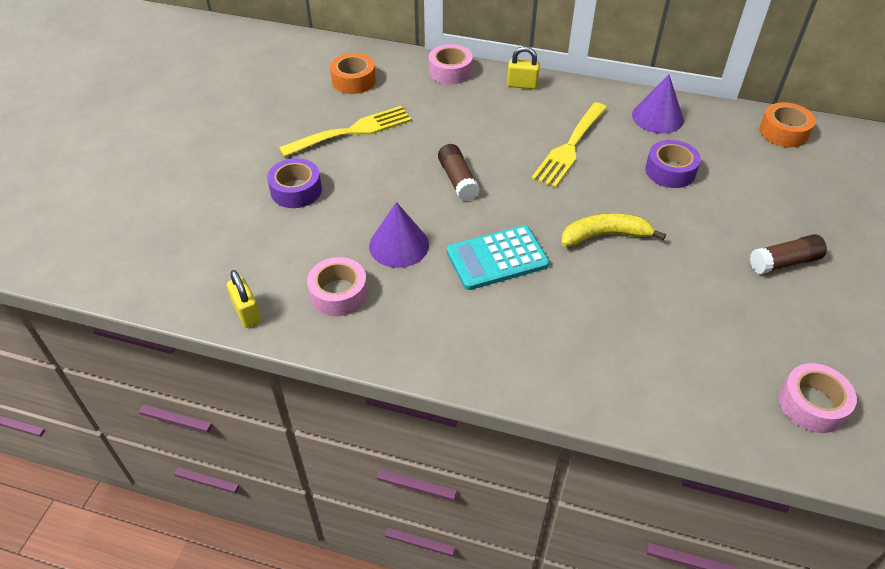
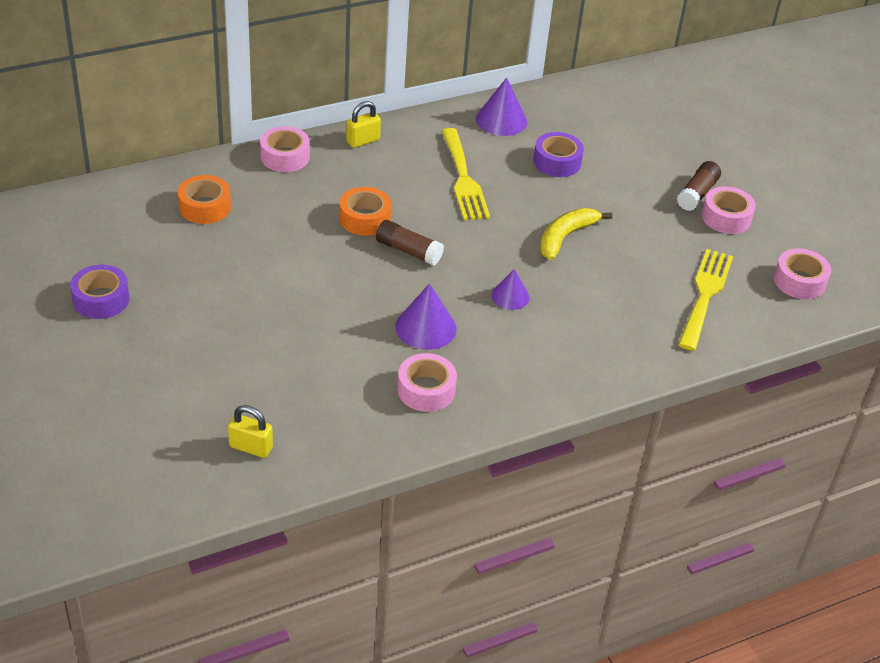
camera: 45 degrees left, 5 degrees down
(247, 312) = (373, 446): yellow padlock -> yellow padlock (251, 447)
(296, 190) = (283, 331): purple tape -> purple tape (101, 299)
(352, 131) = (266, 254): yellow fork -> yellow fork (705, 295)
(497, 258) = (510, 296): turquoise calculator -> purple cone
(783, 132) = (601, 90): orange tape -> orange tape (364, 219)
(793, 299) = (726, 217): none -> pink tape

